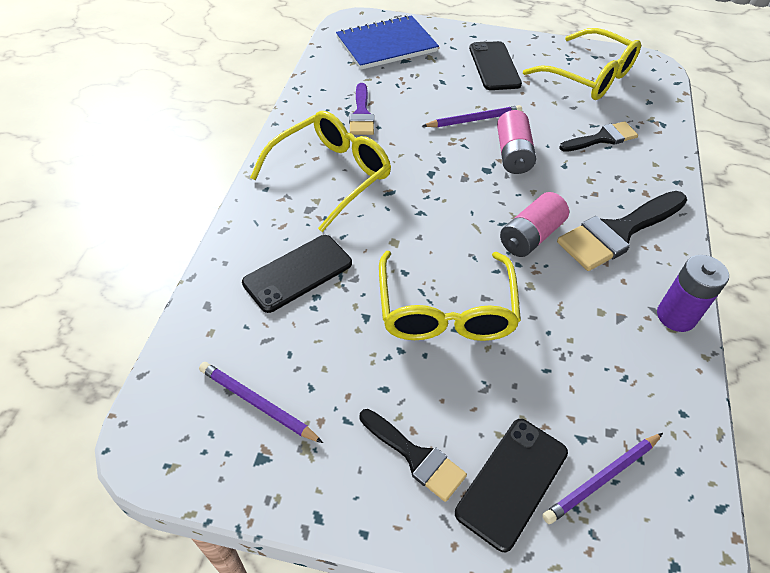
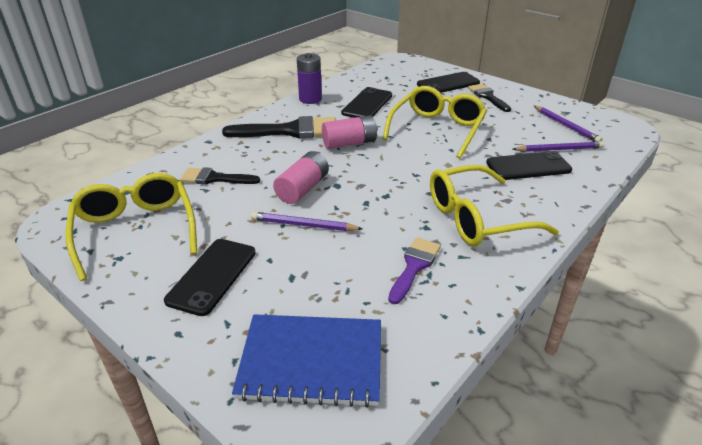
camera: 150 degrees left, 15 degrees down
(587, 338) = (367, 104): none -> black phone
(602, 479) = (408, 77): purple pencil -> purple pencil (559, 149)

